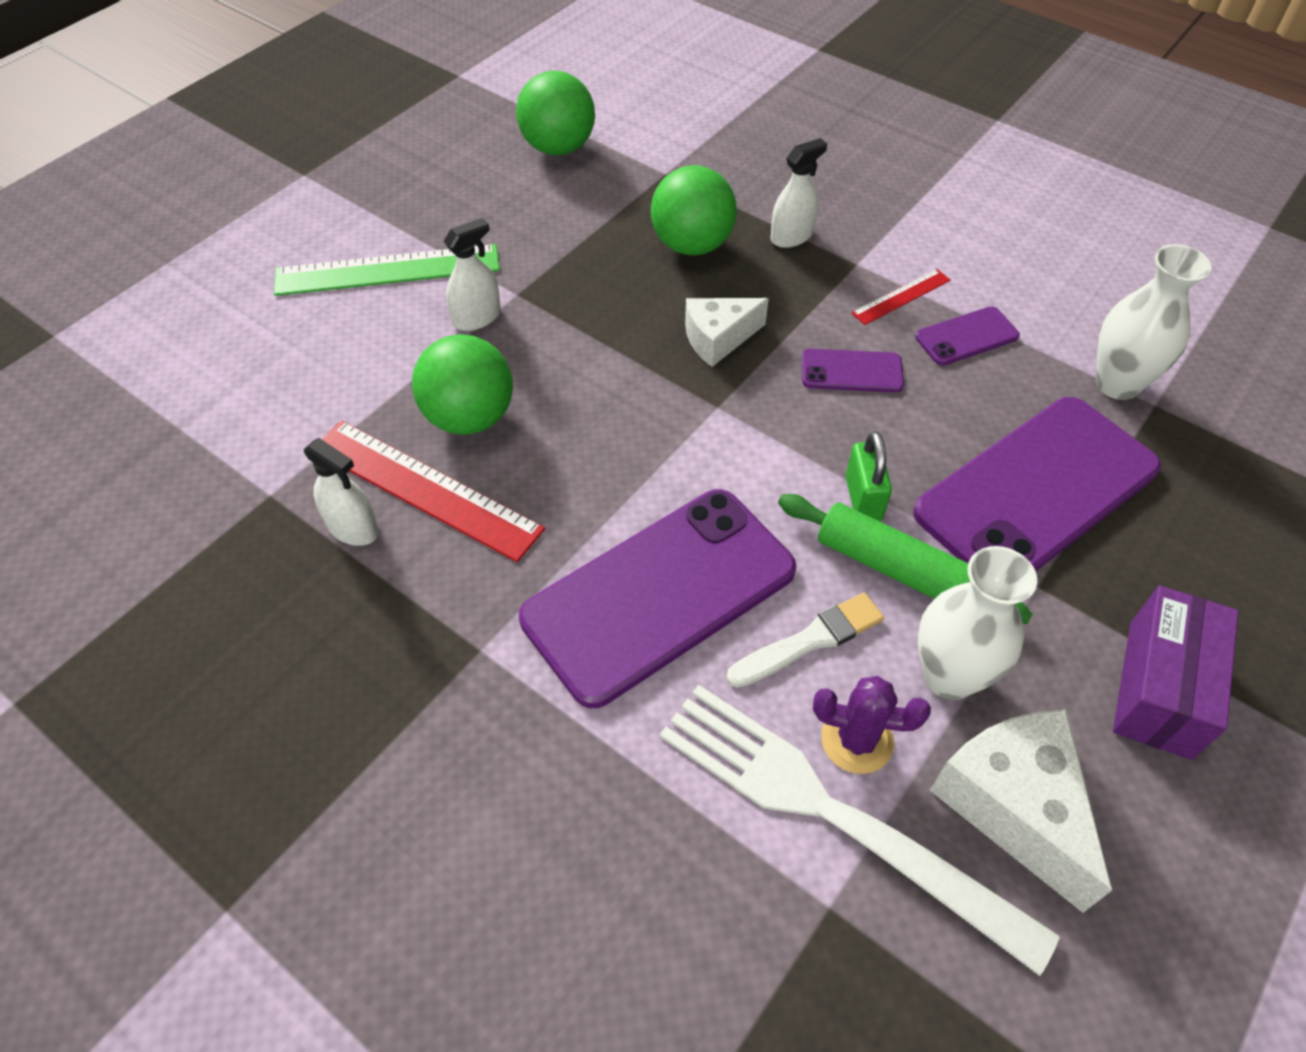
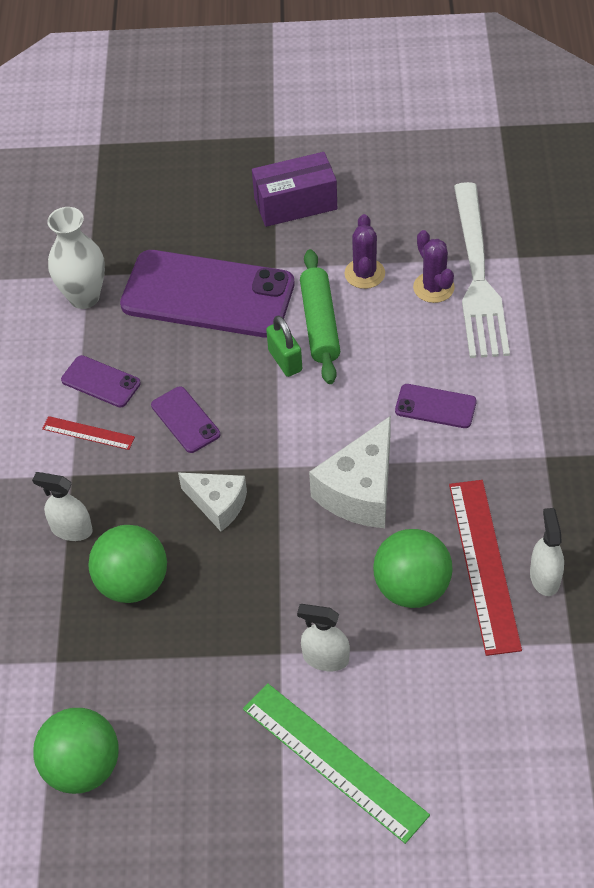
camera: 125 degrees left, 0 degrees up
(659, 594) = (435, 406): purple phone -> purple phone, size x0.44
(809, 640) = (399, 332): white brush -> none
(863, 499) = (285, 360): green padlock -> green padlock turned 75 degrees counterclockwise
(949, 676) = (364, 273): white vase -> purple cactus
(1013, 806) = (409, 224): white cheese -> white cheese (360, 491)

